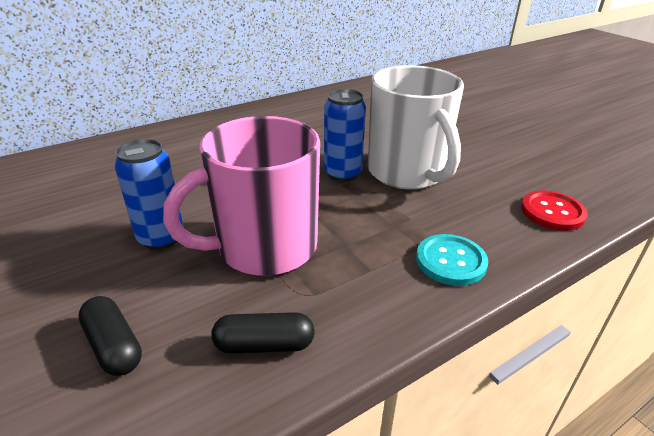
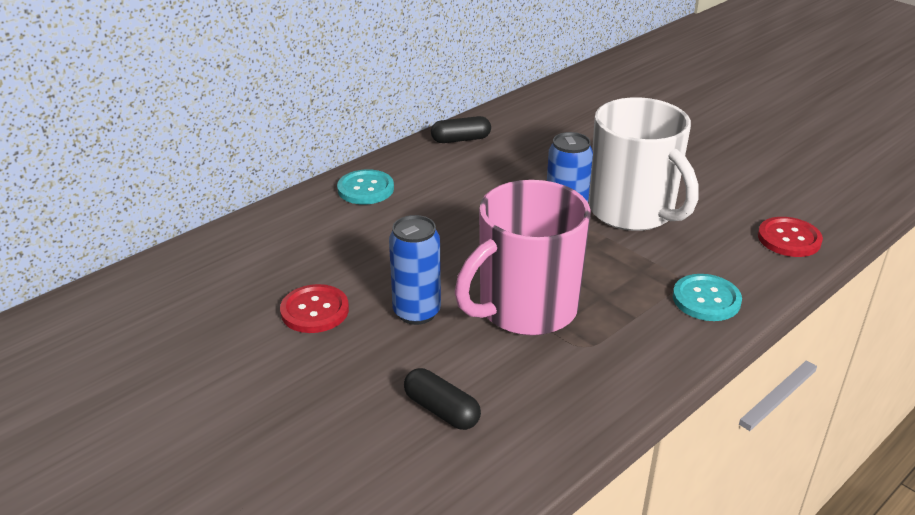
camera: 10 degrees left, 0 degrees up
(73, 225) = (315, 311): none -> red button
(190, 134) = (365, 189): none -> turquoise button
(264, 345) = (572, 391): black capsule -> black capsule (461, 139)

